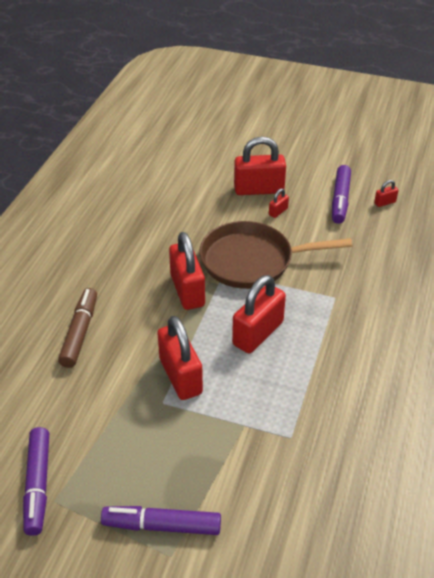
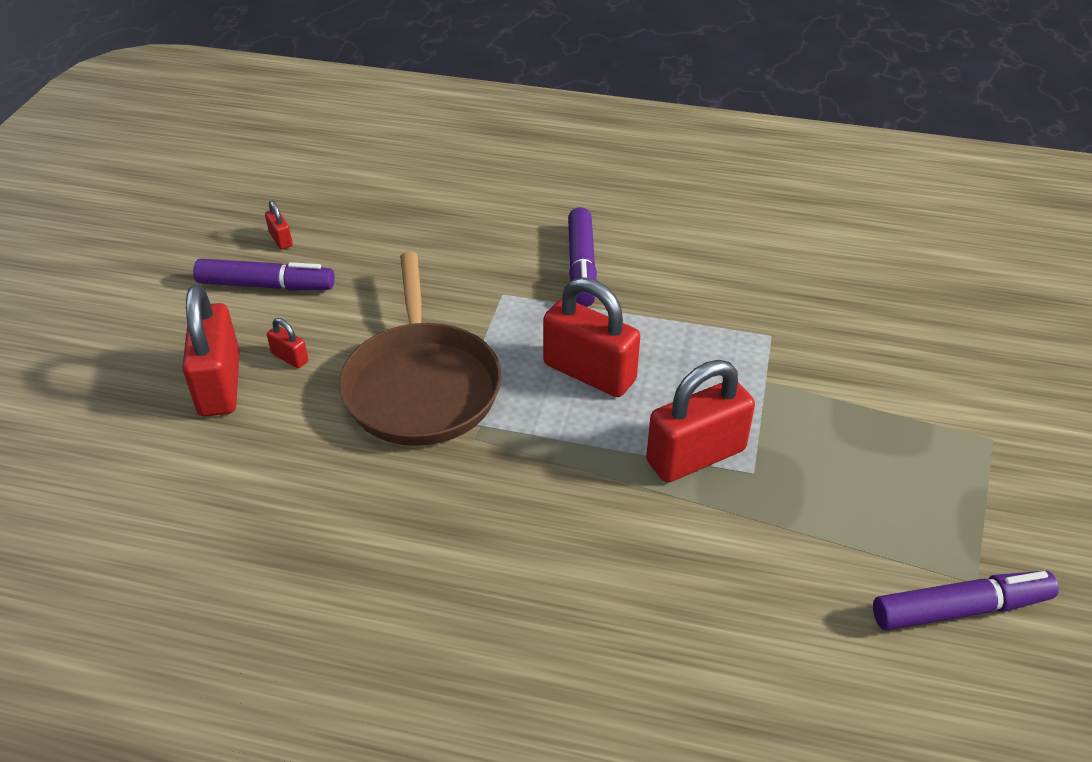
camera: 95 degrees left, 0 degrees up
(80, 332) = (627, 610): brown marker -> none
(162, 525) = (956, 451): purple marker -> purple marker (581, 266)
(187, 290) = (501, 464): red padlock -> none

